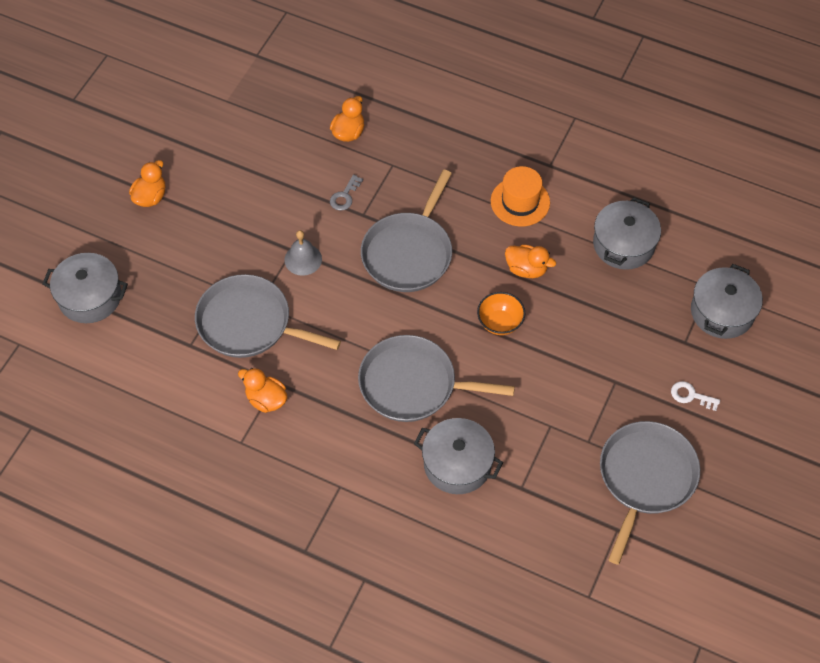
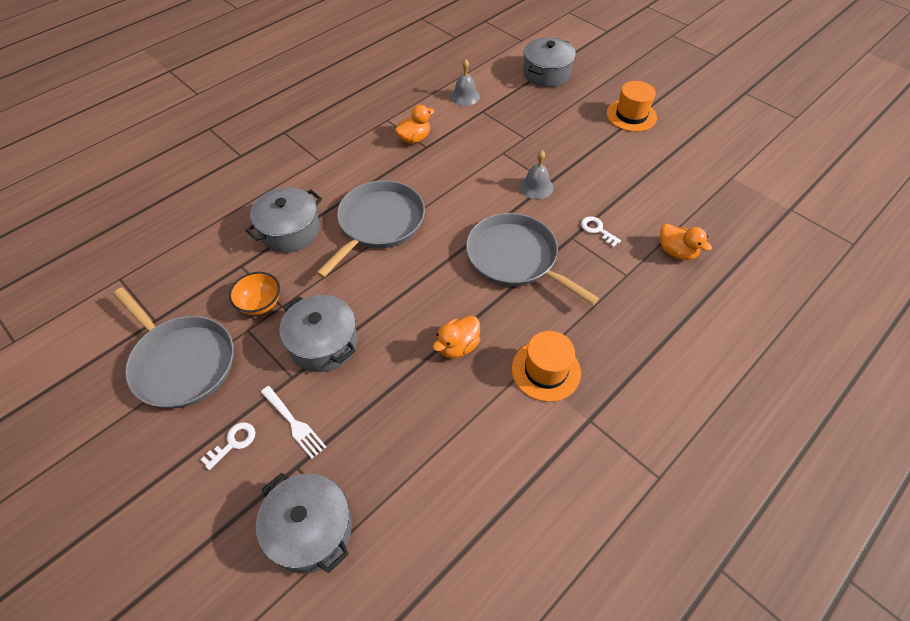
camera: 110 degrees right, 5 degrees down
(150, 197) = (631, 115): orange duck -> orange hat
(166, 372) = (465, 96): none -> grey bell
(249, 323) = (486, 143): grey pan -> none
(344, 196) = (597, 230): grey key -> white key
(500, 323) = (407, 303): orange bowl -> orange bowl (260, 304)
(623, 244) = (450, 455): grey pot -> grey pot (323, 343)
(653, 360) = (294, 424): none -> white fork

